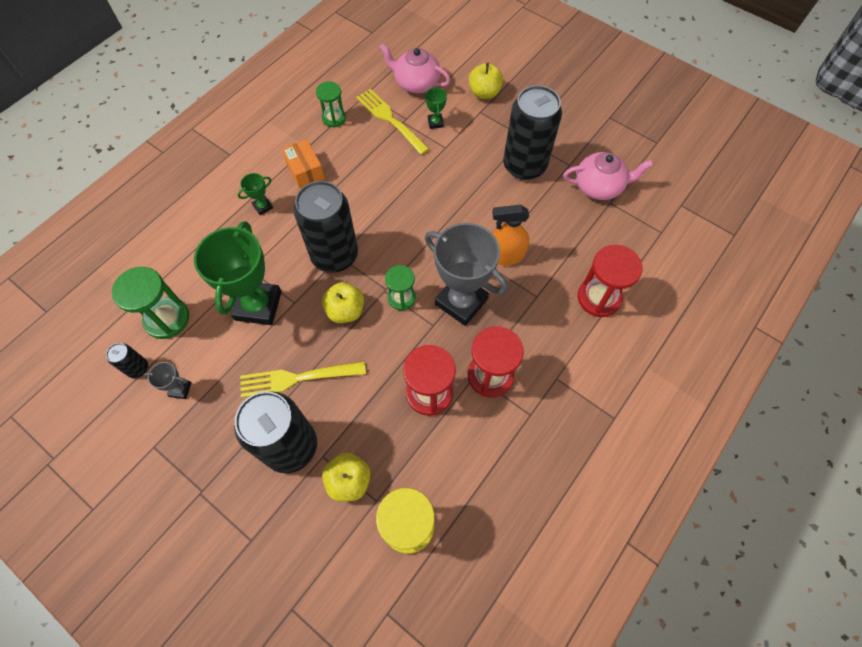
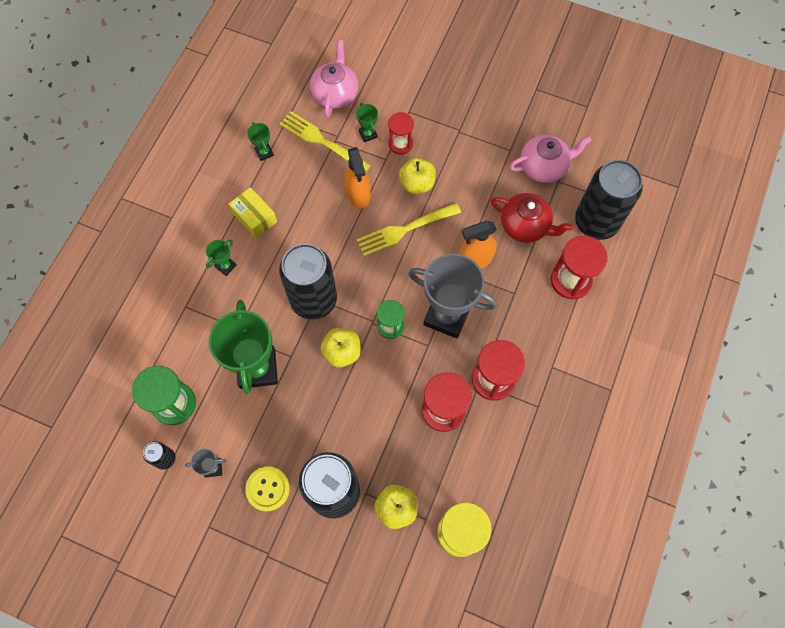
camera: 15 degrees left, 5 degrees up
(225, 425) = (268, 489): none -> yellow button
(298, 378) = (319, 428): yellow fork -> yellow fork (405, 229)
(305, 171) = (255, 217): orange box -> yellow box
(334, 118) = (264, 152): green hourglass -> green trophy
(409, 172) = (358, 194): none -> orange spray bottle
(416, 83) = (335, 94): pink teapot -> pink teapot turned 90 degrees clockwise
(463, 137) = (400, 144): none -> red hourglass
(484, 93) = (407, 89): yellow apple -> yellow apple (417, 184)
(524, 166) = (468, 161): black can -> black can (596, 222)
(565, 236) = (525, 226): none -> red teapot

